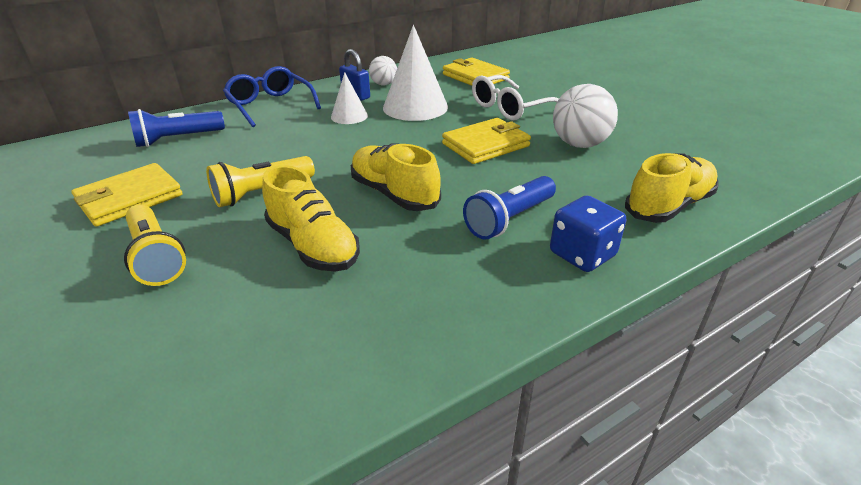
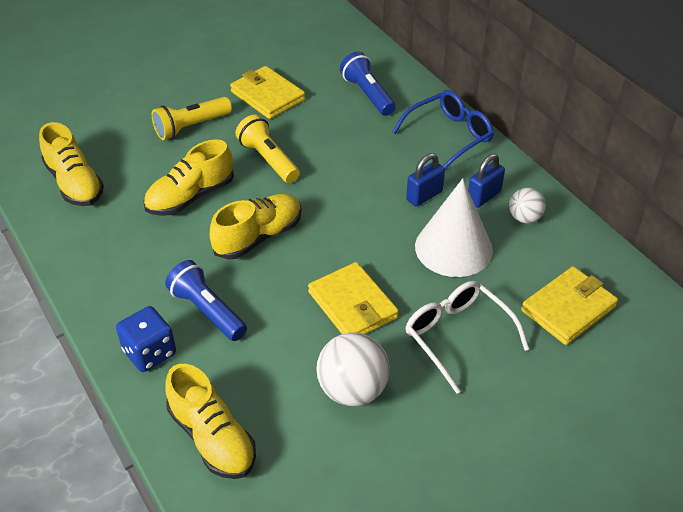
camera: 90 degrees right, 10 degrees up
(239, 378) = (74, 183): none -> yellow shoe
(349, 116) = (424, 196): white cone -> blue padlock

